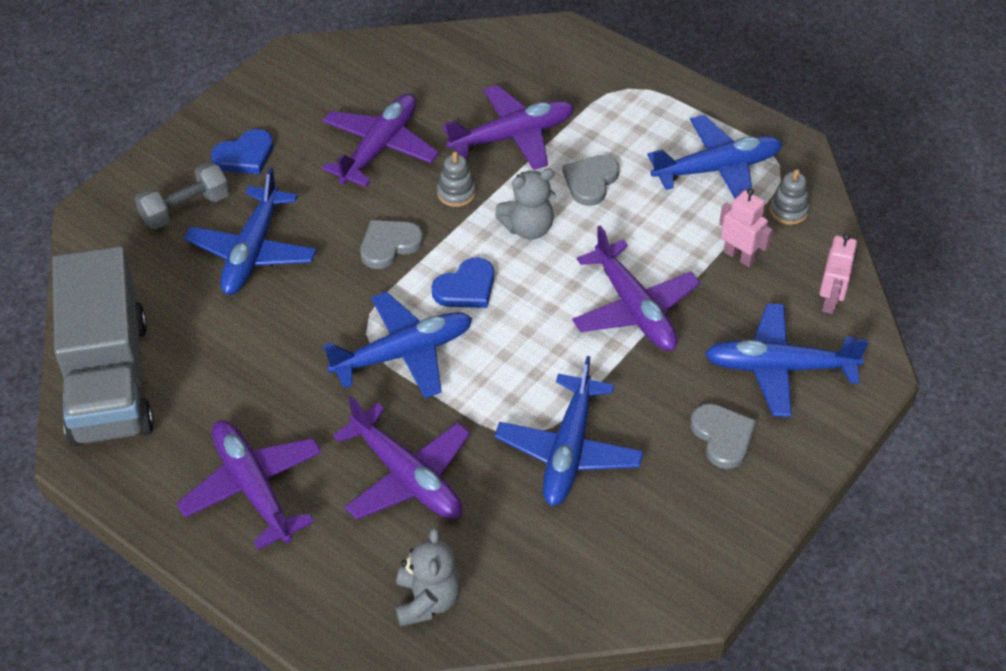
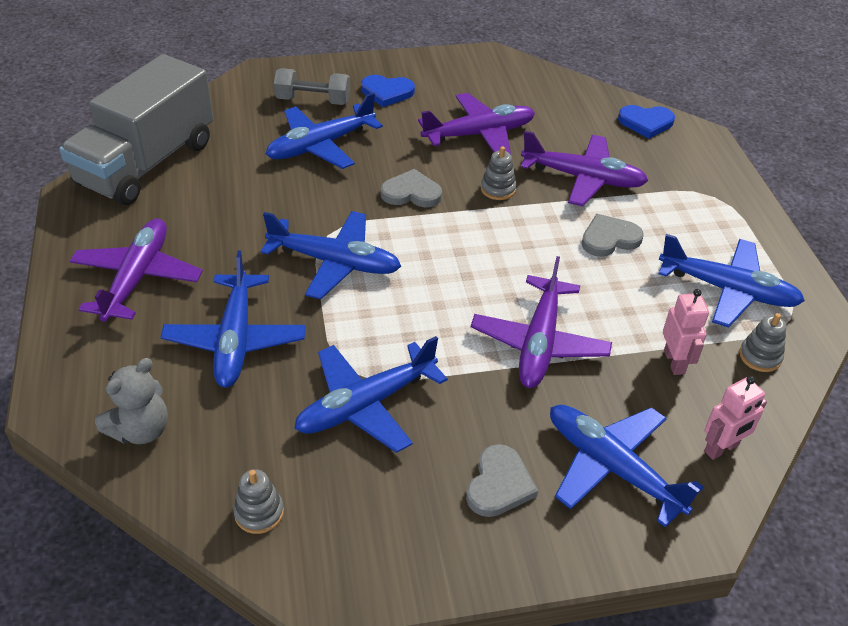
camera: 40 degrees right, 5 degrees down
(407, 476) = (235, 339): purple plane -> blue plane
(466, 288) = (430, 250): blue heart -> blue heart (646, 123)
(528, 228) = (523, 240): grey teddy bear -> none
(590, 586) = (259, 513): none -> grey stacking toy

